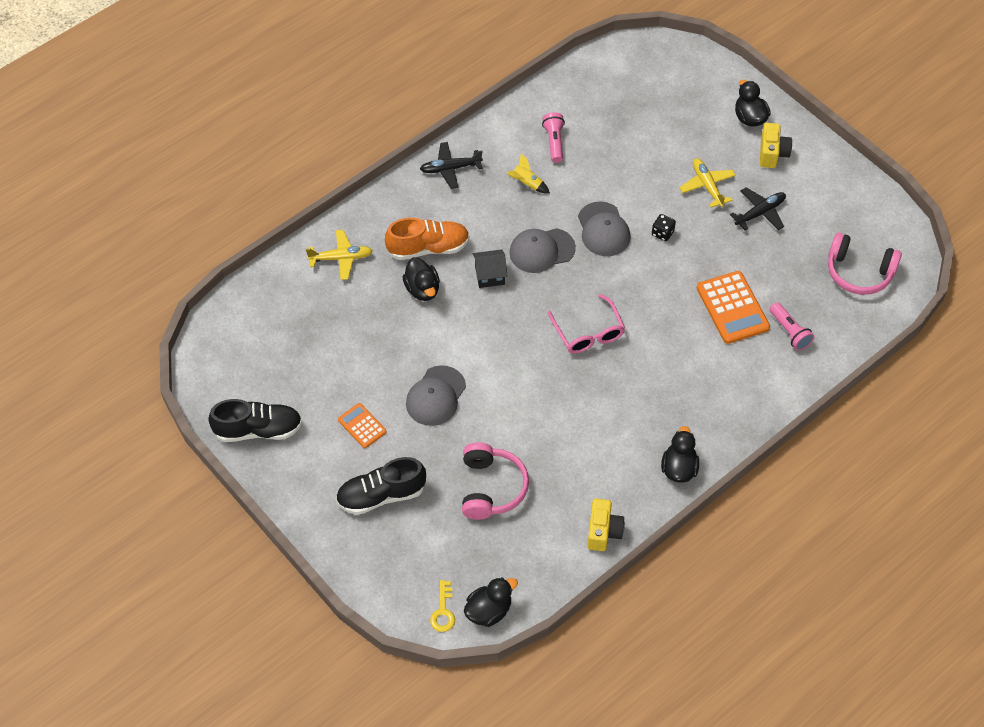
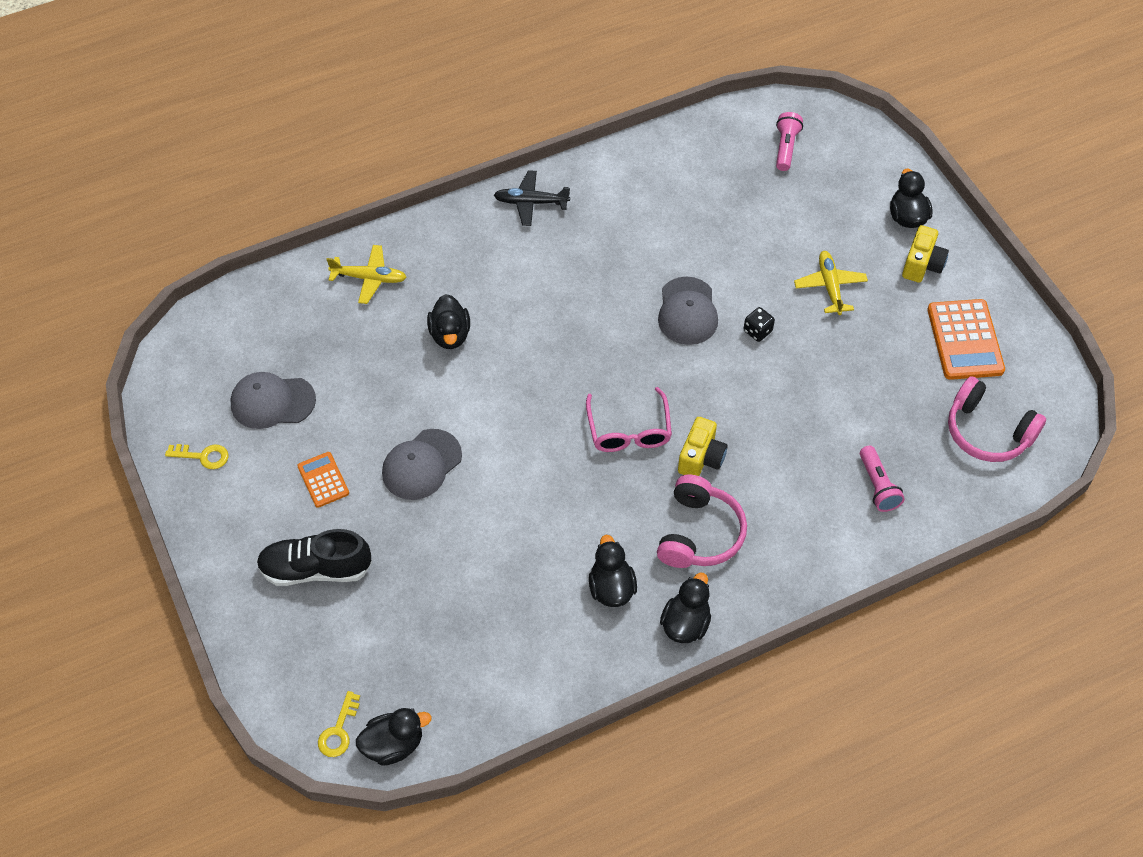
camera: 15 degrees right, 0 degrees up
(258, 430) = (203, 456): black shoe -> yellow key
(428, 248) = (473, 288): orange shoe -> none
(489, 275) = (534, 336): black house -> none
(491, 488) = (449, 592): pink headphones -> pink headphones (699, 533)
(527, 183) = (614, 238): yellow rocket -> none
(541, 250) = (605, 320): grey cap -> grey cap (272, 402)
(554, 142) = (662, 197): pink flashlight -> pink flashlight (785, 148)
(603, 531) = (566, 680): yellow camera -> yellow camera (701, 458)
(614, 455) = (611, 588): none -> black duck
(732, 308) = (815, 440): orange calculator -> orange calculator (965, 340)
(760, 213) = (885, 332): black plane -> none

